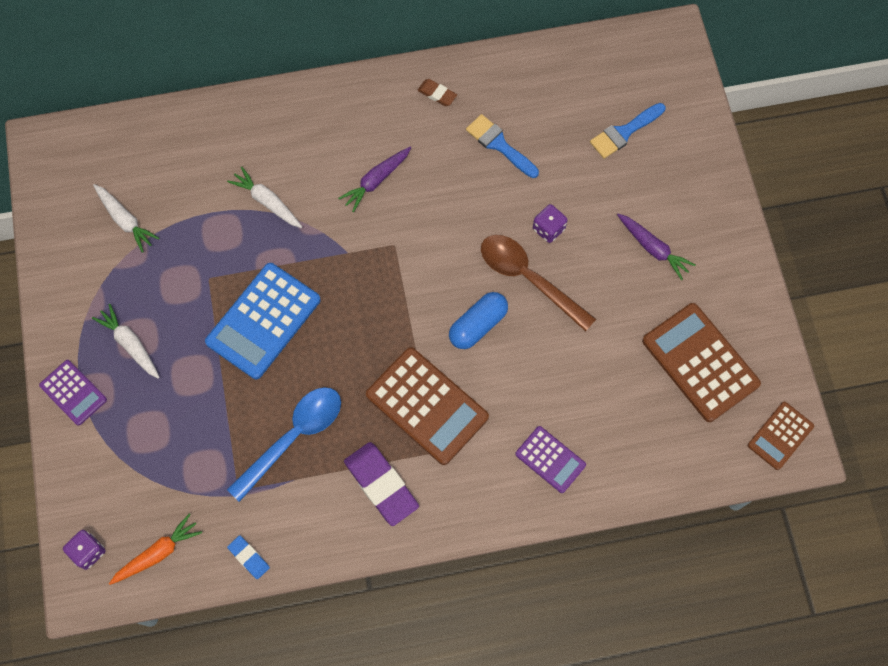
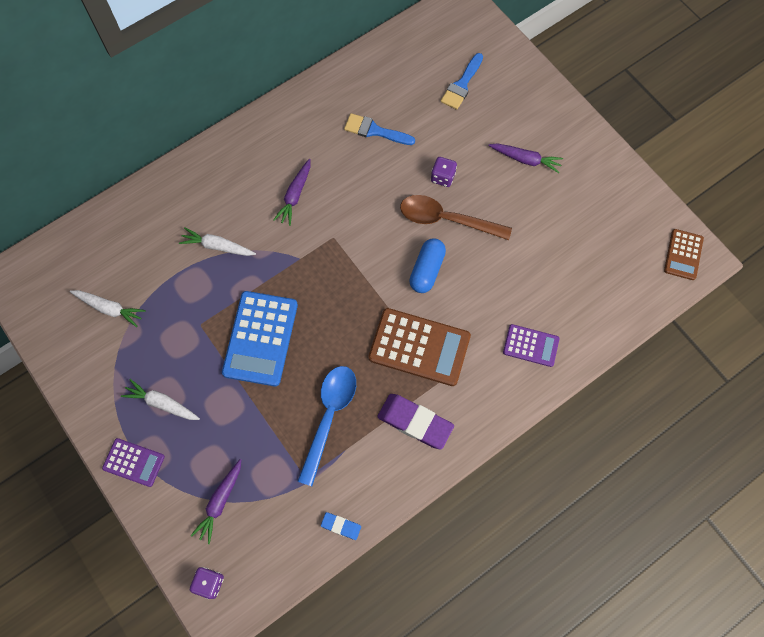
camera: 25 degrees left, 0 degrees up
(139, 474) = (220, 502): none -> purple carrot
(158, 553) = (266, 557): orange carrot -> none
(437, 94) = (309, 112): brown eraser -> none
(700, 362) = (601, 227): brown calculator -> none

